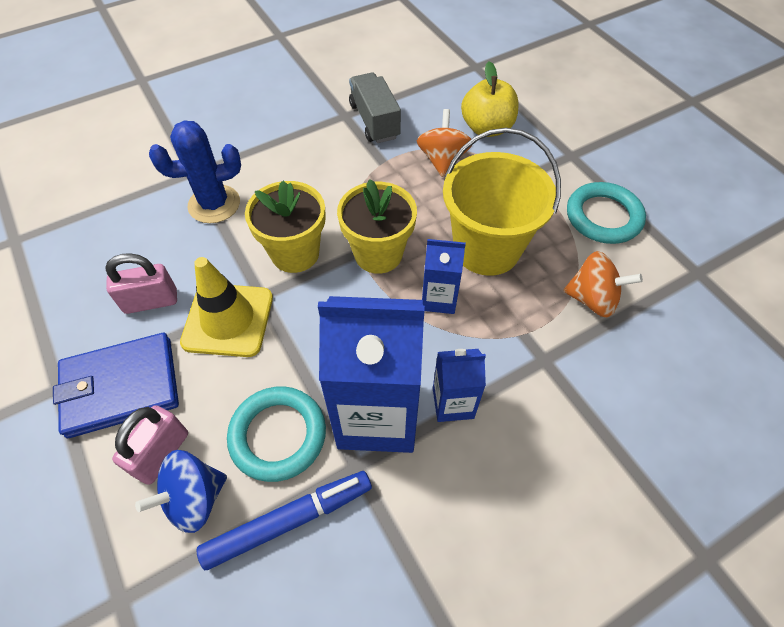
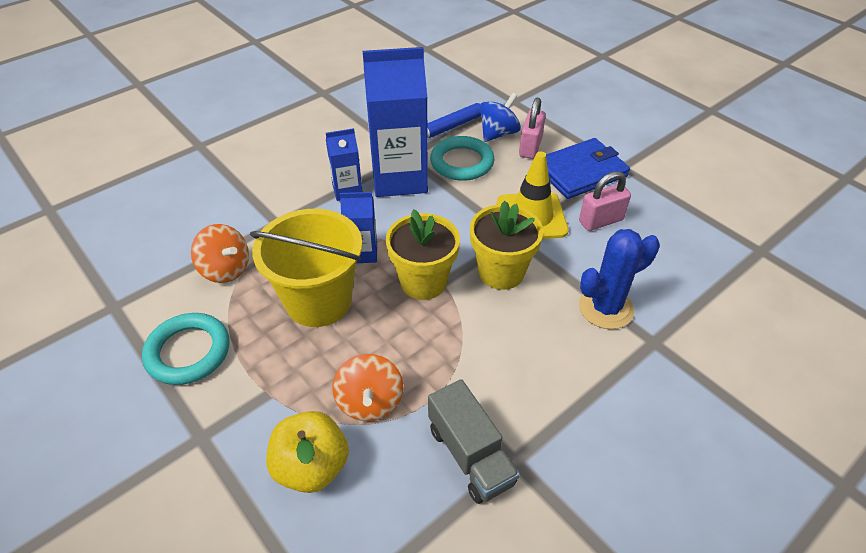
camera: 170 degrees right, 10 degrees down
(592, 299) = (225, 269): orange spinning top -> orange spinning top turned 150 degrees counterclockwise

